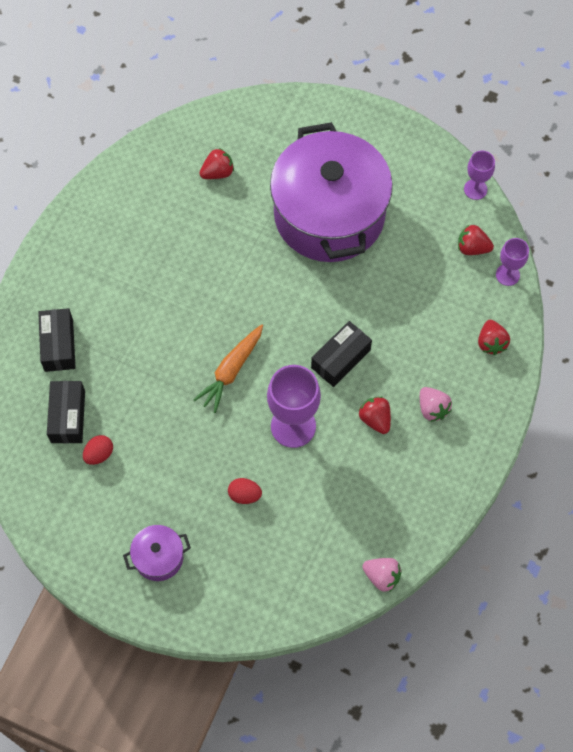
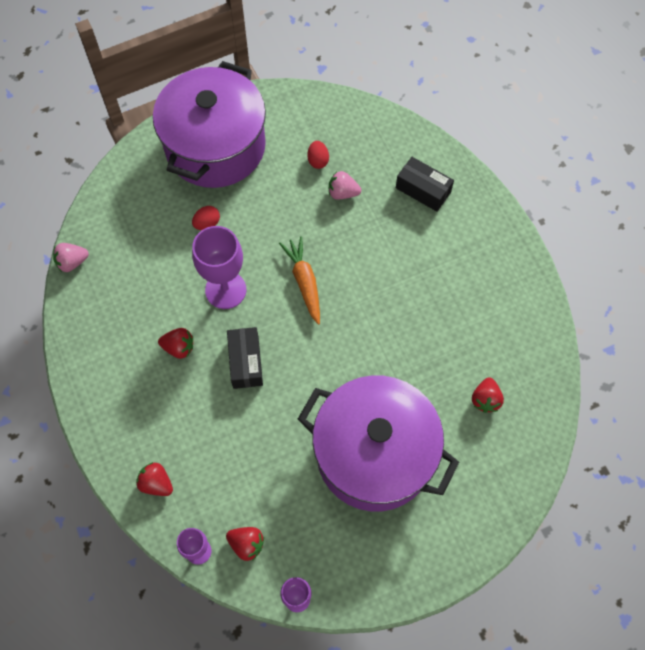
camera: 130 degrees right, 0 degrees up
(68, 417) = (362, 161): black box -> none
(158, 557) = (215, 146): purple pot -> purple pot, size x2.49
(432, 409) = (148, 393): pink strawberry -> pink strawberry (342, 193)
(472, 248) = (246, 544): red strawberry -> red strawberry turned 60 degrees clockwise

